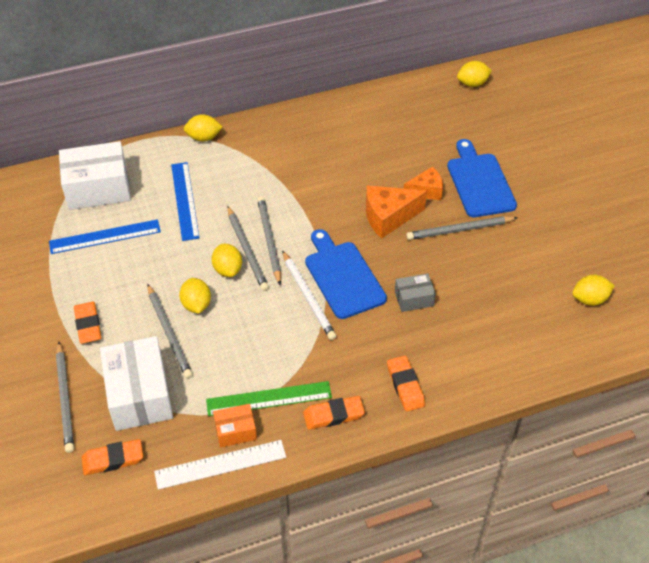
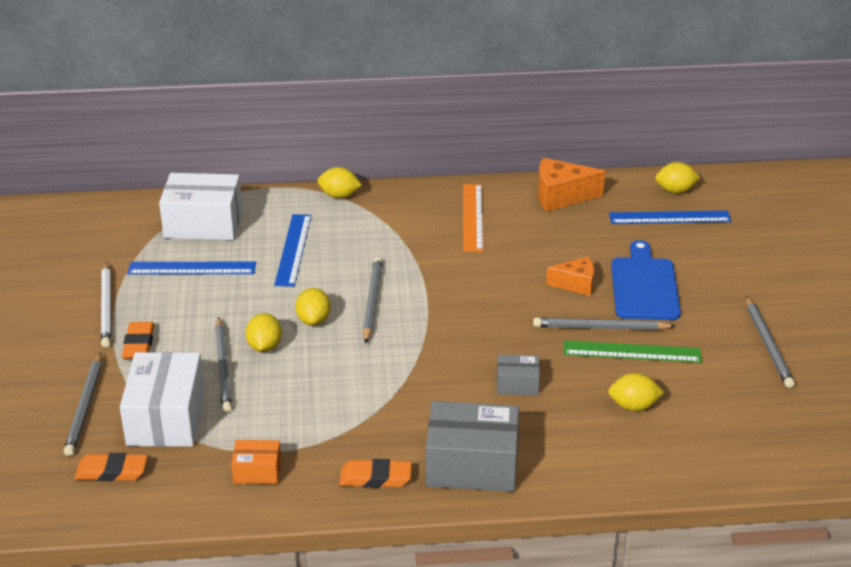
camera: 15 degrees right, 15 degrees down
(220, 464) = (227, 499): white ruler -> none
(247, 250) = (343, 306): grey pencil -> grey pencil (768, 344)
(269, 398) = (308, 448): green ruler -> green ruler (632, 352)
(308, 297) = (394, 361): white pencil -> white pencil (107, 307)
(321, 139) = (472, 217): none -> orange ruler
(343, 276) = (442, 349): blue cutting board -> none
(388, 217) = (520, 302): orange cheese -> orange cheese (561, 196)
(405, 385) = (472, 465): orange eraser -> grey box
(476, 111) = (669, 217): none -> blue ruler
(589, 299) = (734, 422): yellow lemon -> yellow lemon (633, 406)

